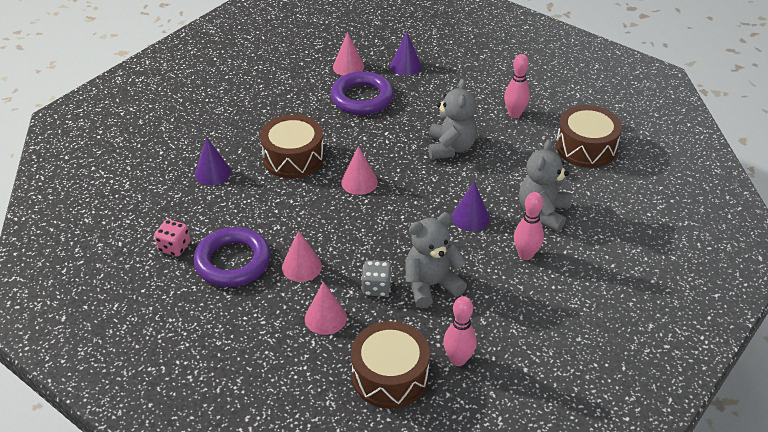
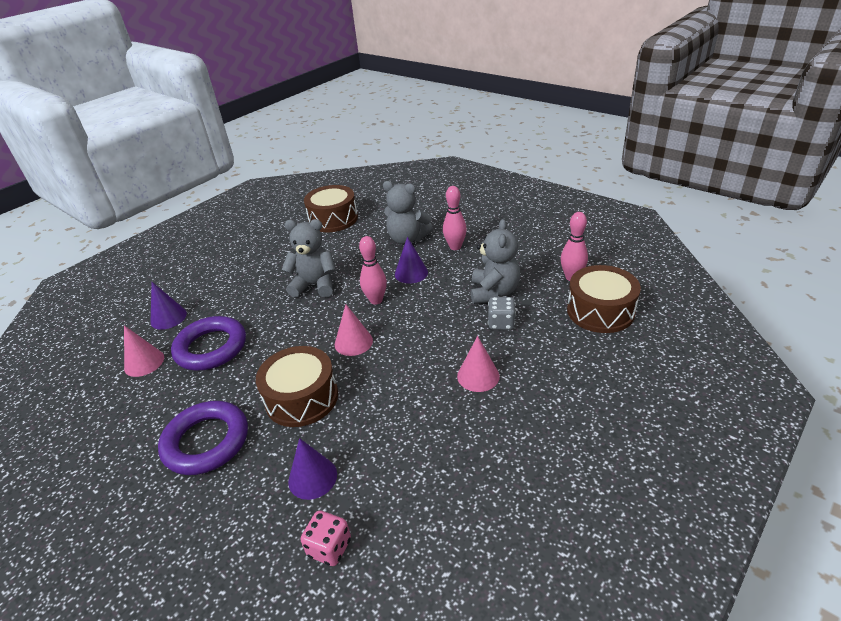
camera: 85 degrees left, 5 degrees down
(174, 247) = (452, 500): pink dice -> pink dice (329, 547)
(233, 262) = (475, 435): purple ring -> purple ring (206, 442)
(325, 318) = (544, 353): pink cone -> none
(431, 285) = (494, 292): grey teddy bear -> grey teddy bear turned 150 degrees counterclockwise
(514, 114) = (278, 251): pink bowling pin -> pink bowling pin (376, 300)

